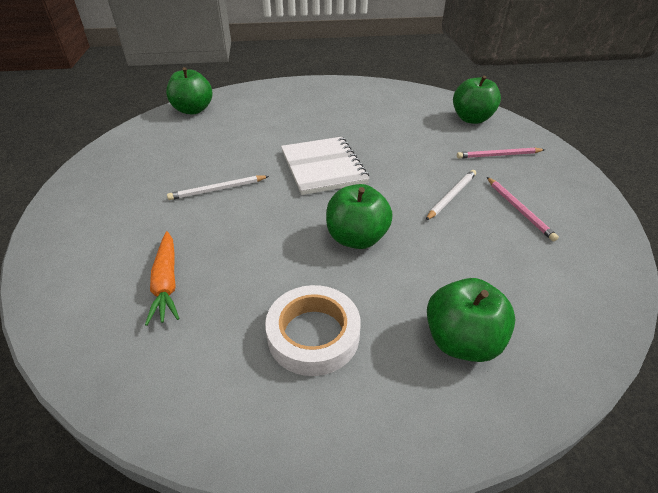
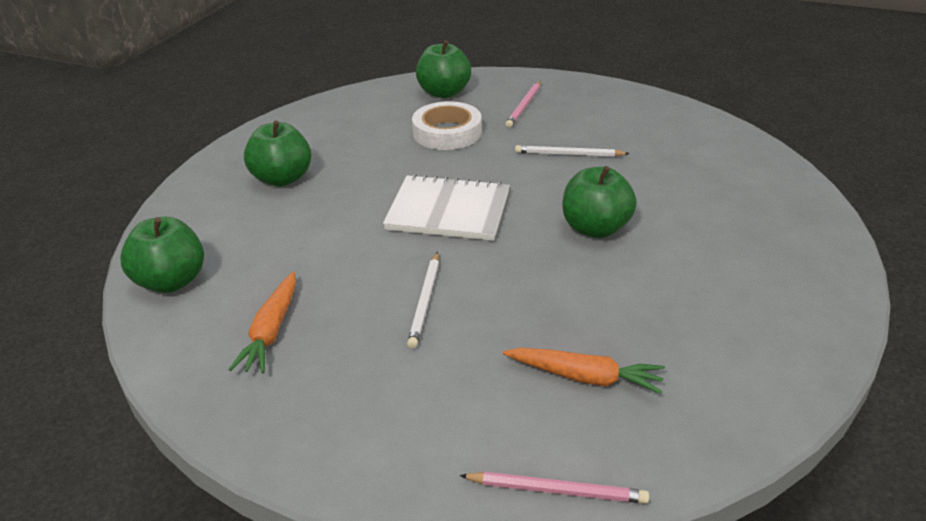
camera: 60 degrees left, 5 degrees down
(166, 150) = (271, 330): none -> orange carrot
(313, 335) = (714, 292): white tape -> white tape (447, 132)
(451, 196) = (569, 154): white pencil -> white pencil turned 60 degrees counterclockwise
(461, 341) = (756, 219): green apple -> green apple (282, 178)
(519, 209) = (615, 131): pink pencil -> pink pencil (557, 490)

